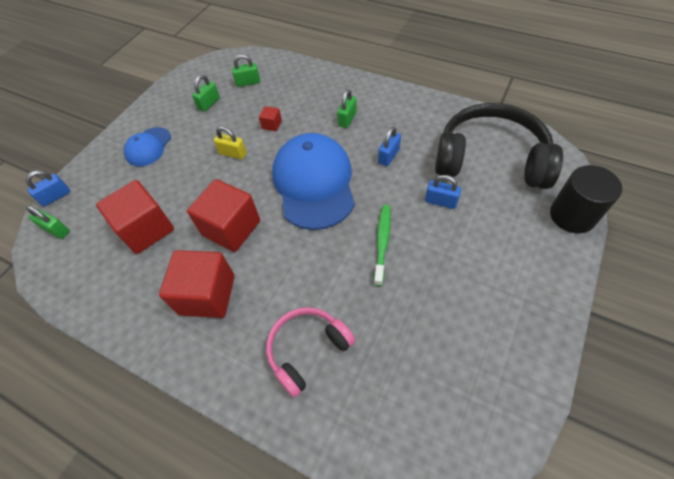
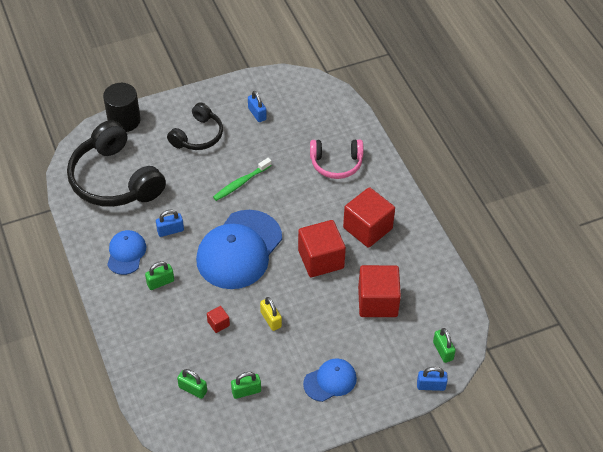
camera: 145 degrees left, 5 degrees down
(398, 118) = (126, 253): none -> blue cap
(440, 201) = (179, 179): blue padlock -> blue padlock (257, 114)
(487, 258) = (198, 135): none -> black headphones

